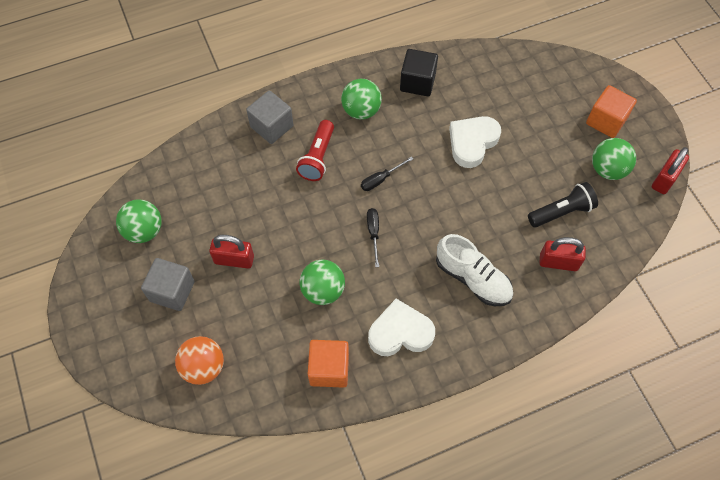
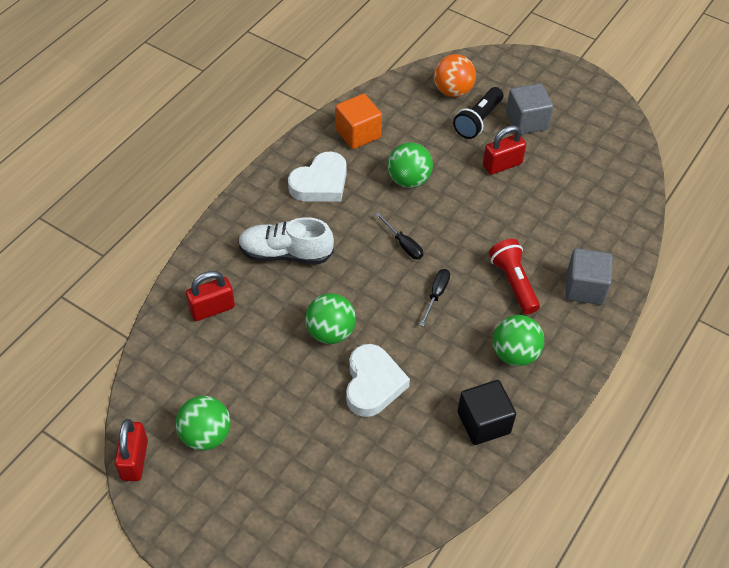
camera: 145 degrees right, 10 degrees down
(144, 231) = (595, 147): green ball -> green ball (330, 332)
(561, 212) = (234, 360): black flashlight -> black flashlight (478, 121)
(606, 121) = (236, 499): orange cube -> none

